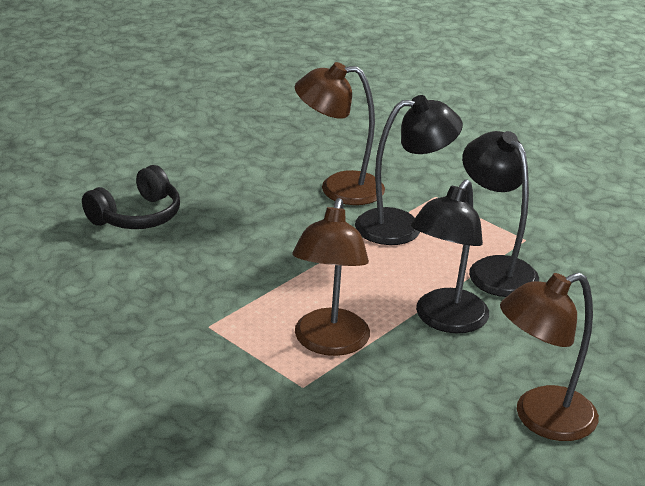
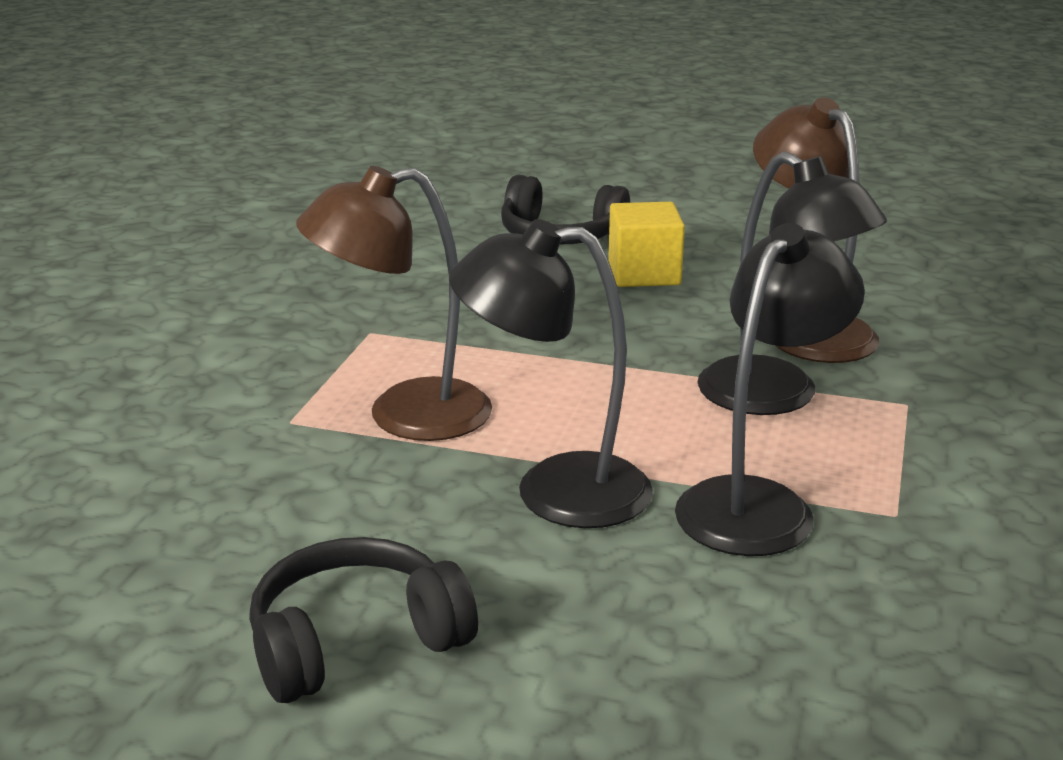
camera: 65 degrees right, 5 degrees down
(222, 208) = (644, 274): none -> yellow cube
(541, 419) = (356, 643): brown lamp -> black headphones

